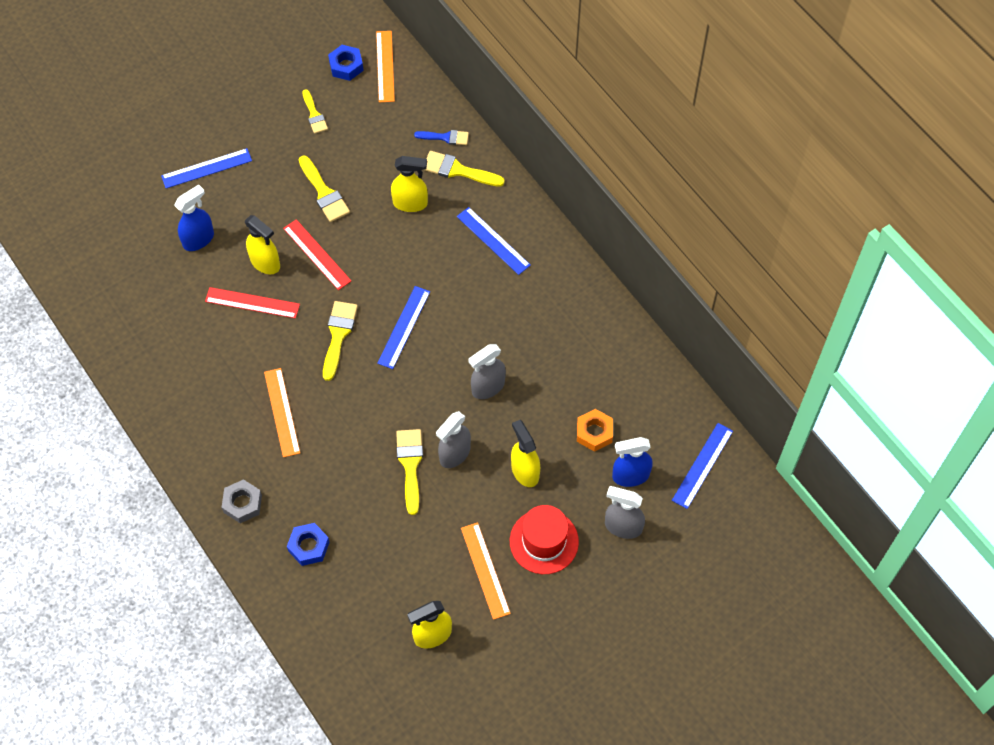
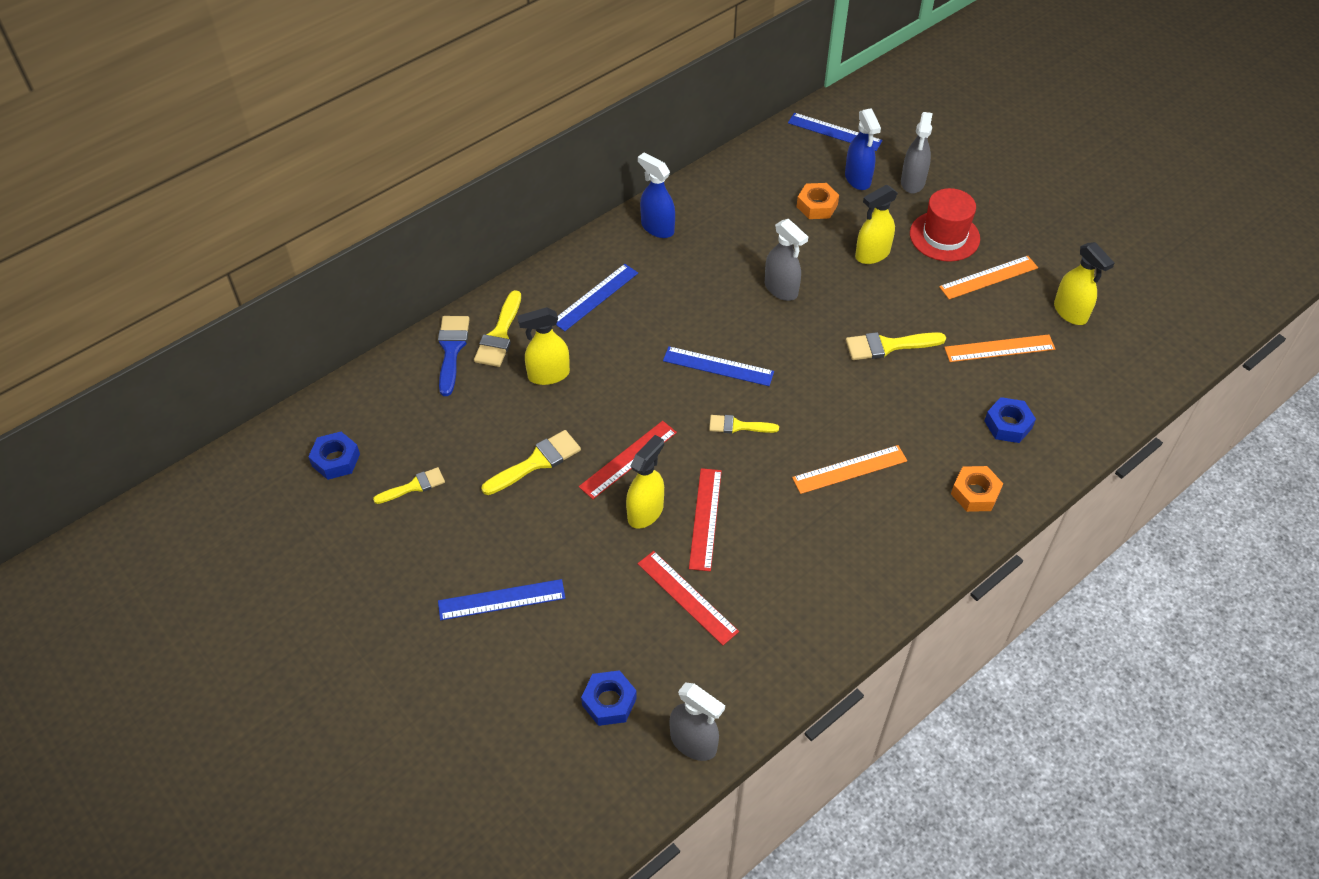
camera: 95 degrees left, 10 degrees down
(113, 230) = (609, 702): none -> blue nut
(186, 284) = (687, 597): none -> red ruler
(199, 239) = (616, 592): blue spray bottle -> blue spray bottle (657, 228)
(206, 168) = (501, 599): blue ruler -> blue ruler turned 75 degrees counterclockwise
(242, 504) = (975, 493): grey nut -> orange nut
(338, 335) = (738, 426): yellow brush -> yellow brush, size x0.66
(385, 66) = (339, 418): orange ruler -> orange ruler (999, 348)
(410, 203) = (548, 375): yellow spray bottle -> yellow spray bottle turned 105 degrees counterclockwise
(445, 137) = (452, 350): blue brush -> blue brush, size x1.51
(454, 454) = (866, 310): grey spray bottle -> grey spray bottle (693, 743)

